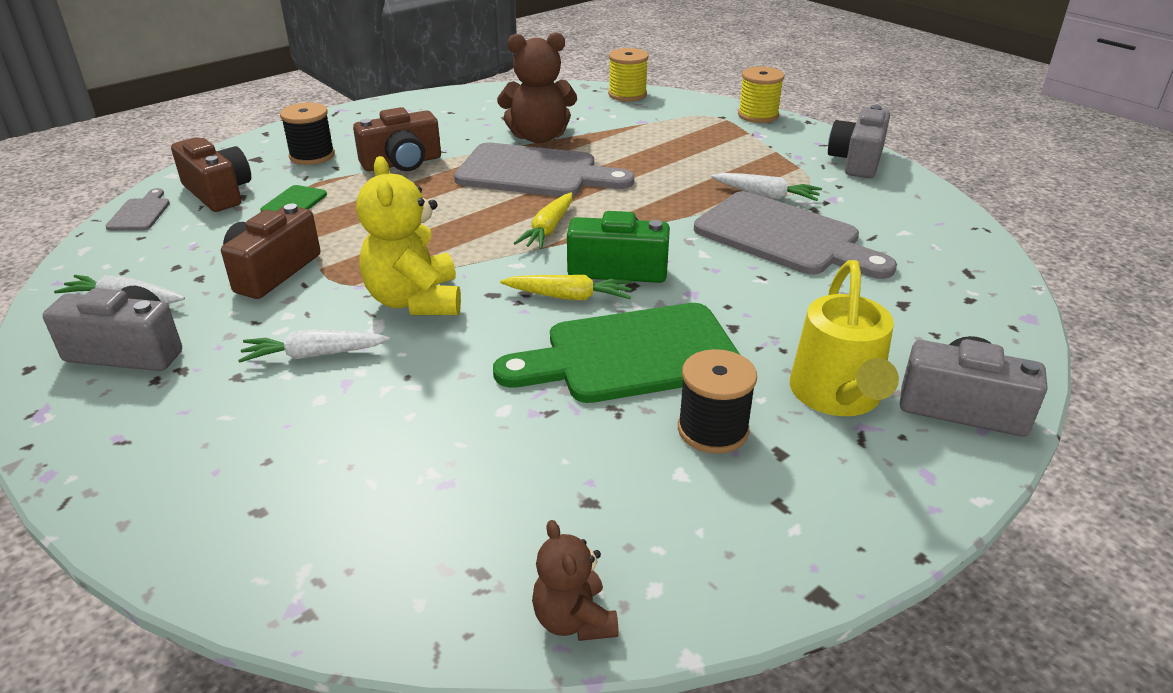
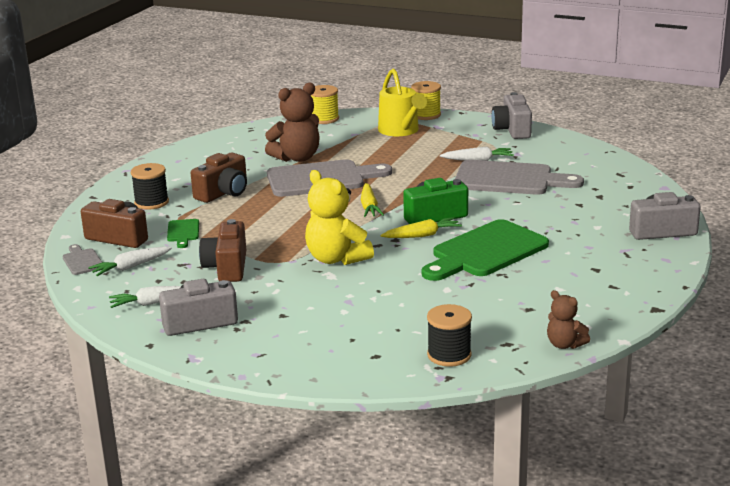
camera: 25 degrees left, 10 degrees down
(314, 355) = (313, 295): white carrot -> white carrot (131, 267)
(713, 430) = (557, 269): black spool -> black spool (449, 355)
(837, 397) = (602, 242): yellow watering can -> yellow watering can (401, 131)

